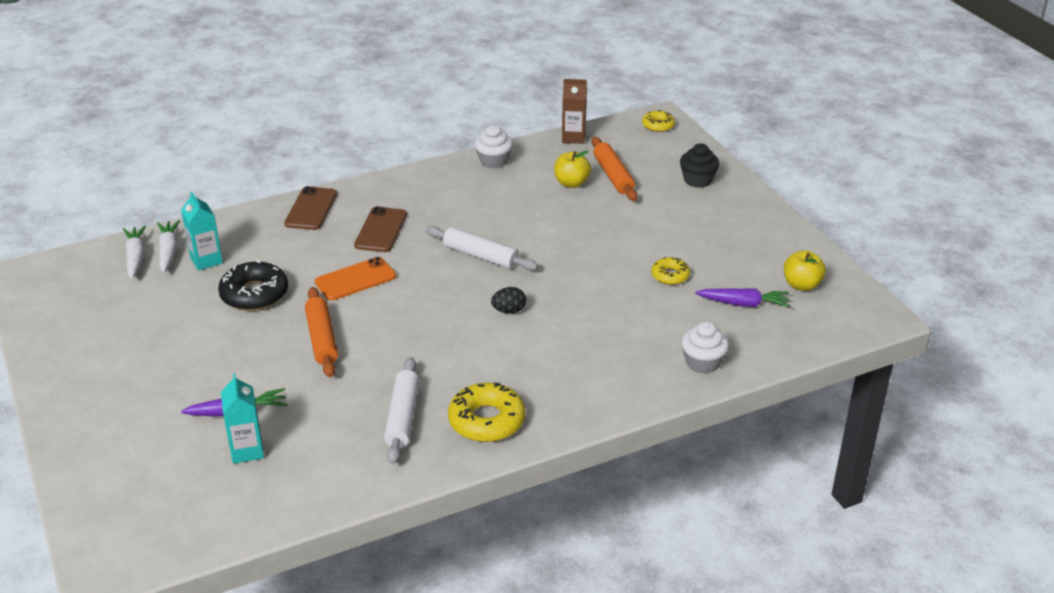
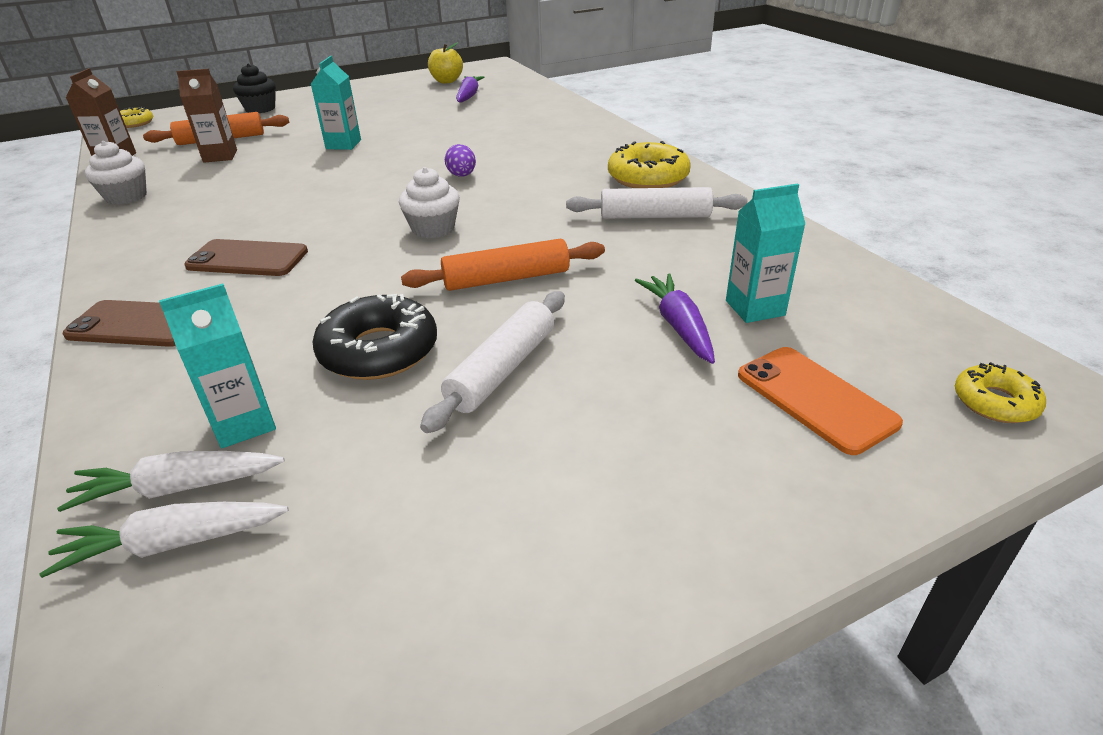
camera: 90 degrees left, 0 degrees up
(355, 279) = (368, 267): orange phone -> orange phone (815, 399)
(481, 256) = (348, 194): white rolling pin -> white rolling pin (503, 369)
(509, 311) = (462, 175): black egg -> purple egg
(571, 183) = (220, 156): yellow apple -> brown carton
(593, 240) = (343, 144): none -> turquoise carton
(670, 275) = (419, 117): yellow donut -> yellow donut (995, 402)
(703, 362) = (549, 107): white cupcake -> white cupcake (433, 229)

